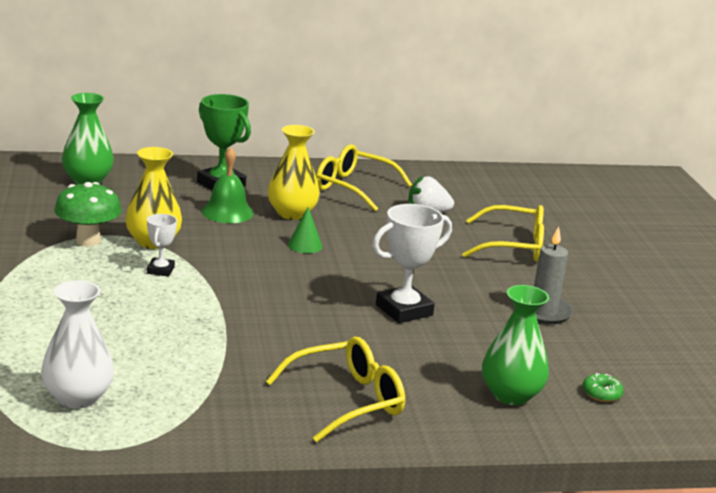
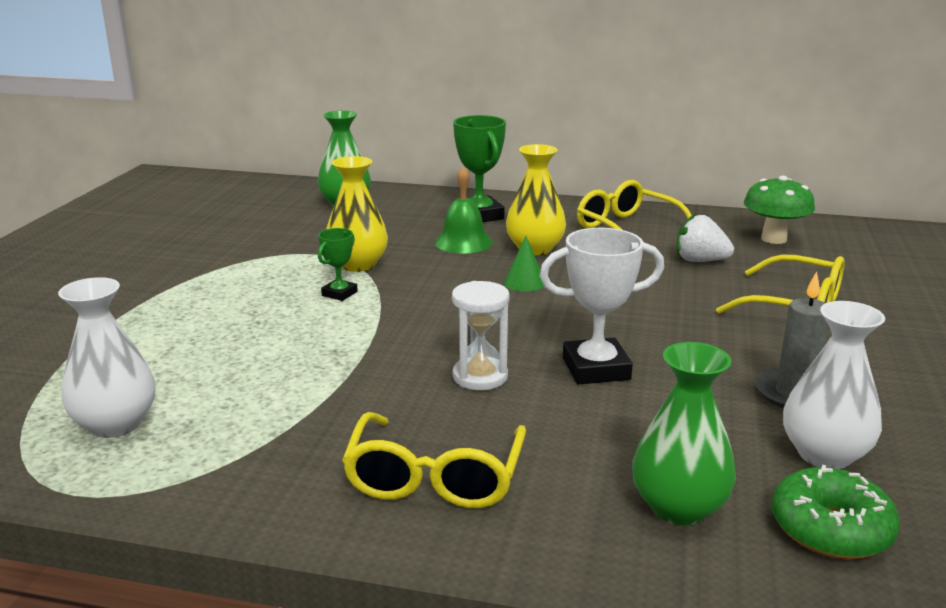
camera: 25 degrees right, 0 degrees up
(88, 241) = (292, 258): green mushroom -> green mushroom (773, 239)
(160, 270) = (339, 293): white trophy -> green trophy
(326, 326) = (480, 377): none -> white hourglass
(347, 400) = (434, 478): yellow glasses -> yellow glasses turned 105 degrees clockwise
(579, 350) = (824, 454): none -> white vase
(601, 394) = (830, 529): green donut -> green donut, size x1.86

